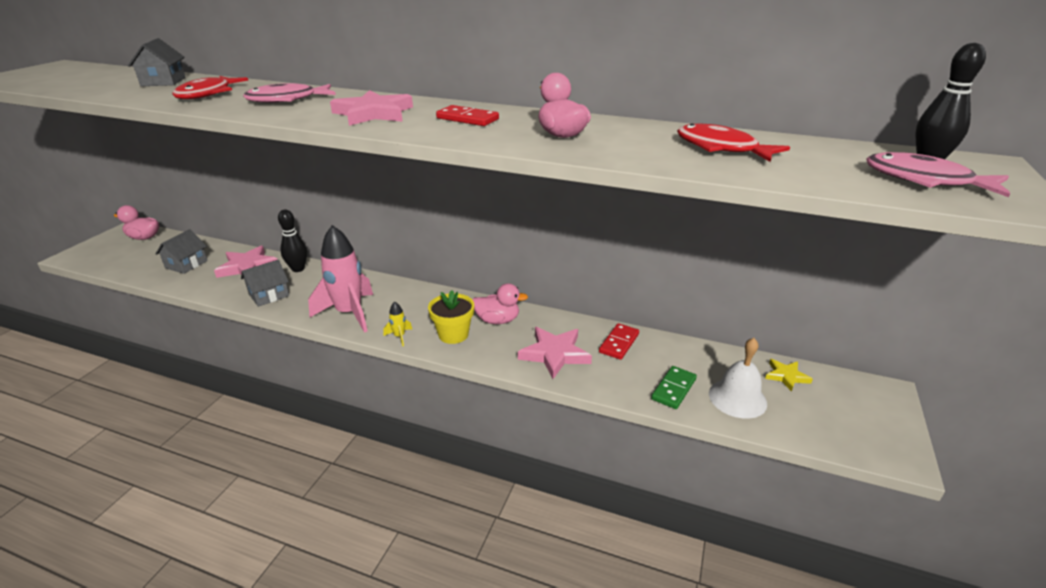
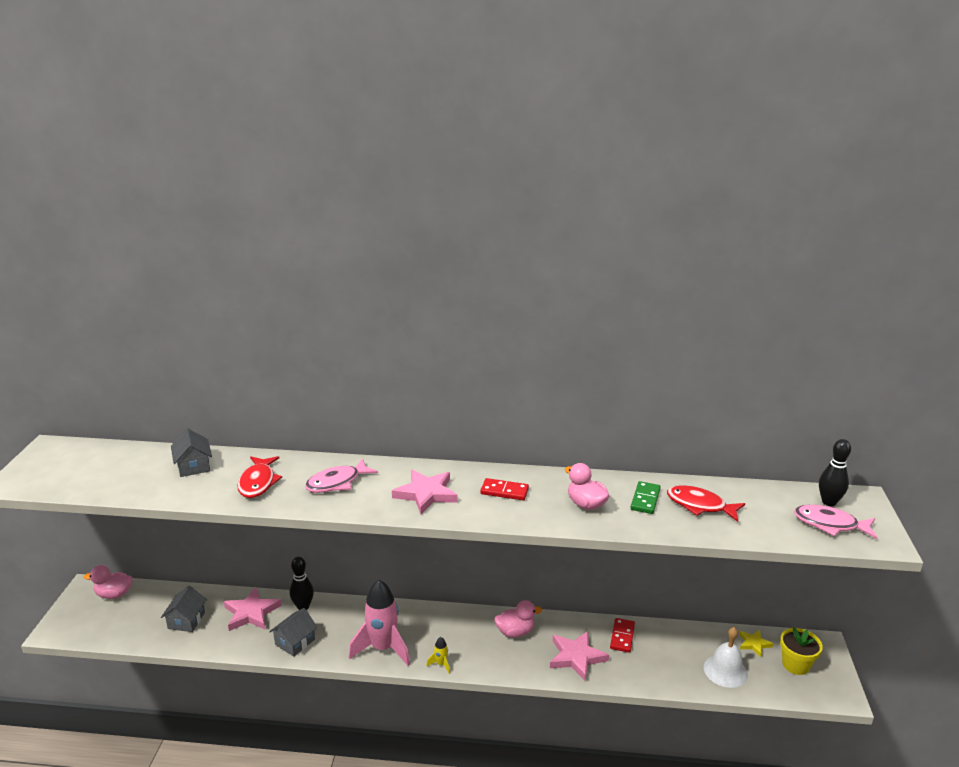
camera: 15 degrees left, 5 degrees down
(453, 334) = (485, 653): yellow flower pot -> yellow flower pot (795, 664)
(673, 389) = (678, 672): green domino -> green domino (645, 499)

